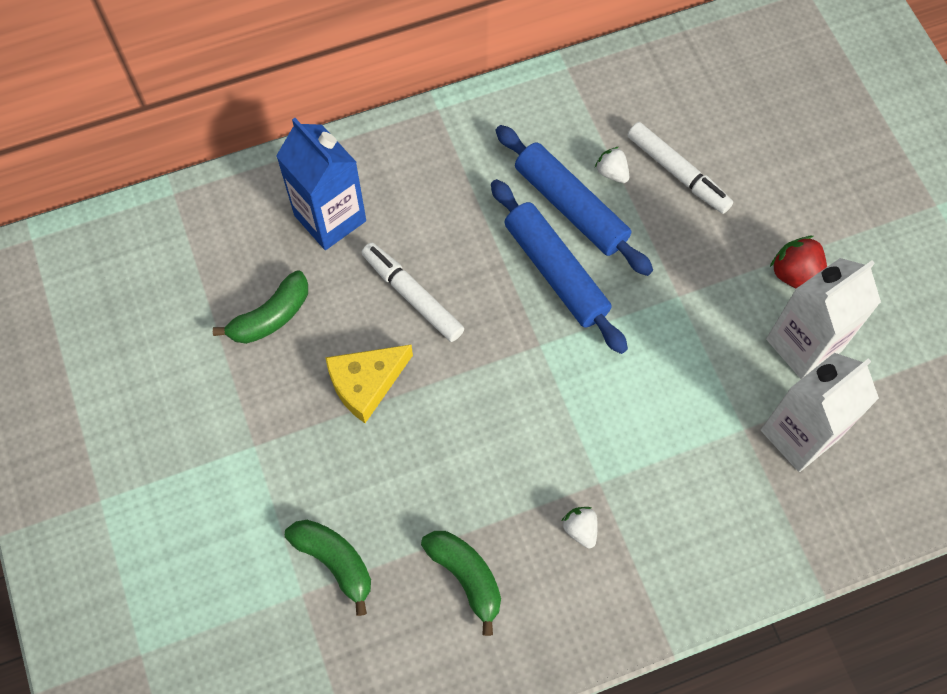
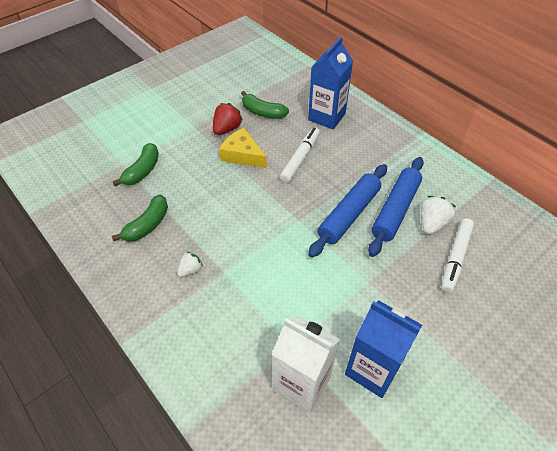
camera: 70 degrees right, 15 degrees down
(612, 173) = (431, 224): white strawberry -> white strawberry, size x1.60
(796, 276) = (423, 351): red strawberry -> red strawberry (227, 129)
(803, 345) = (372, 369): white carton -> blue carton

